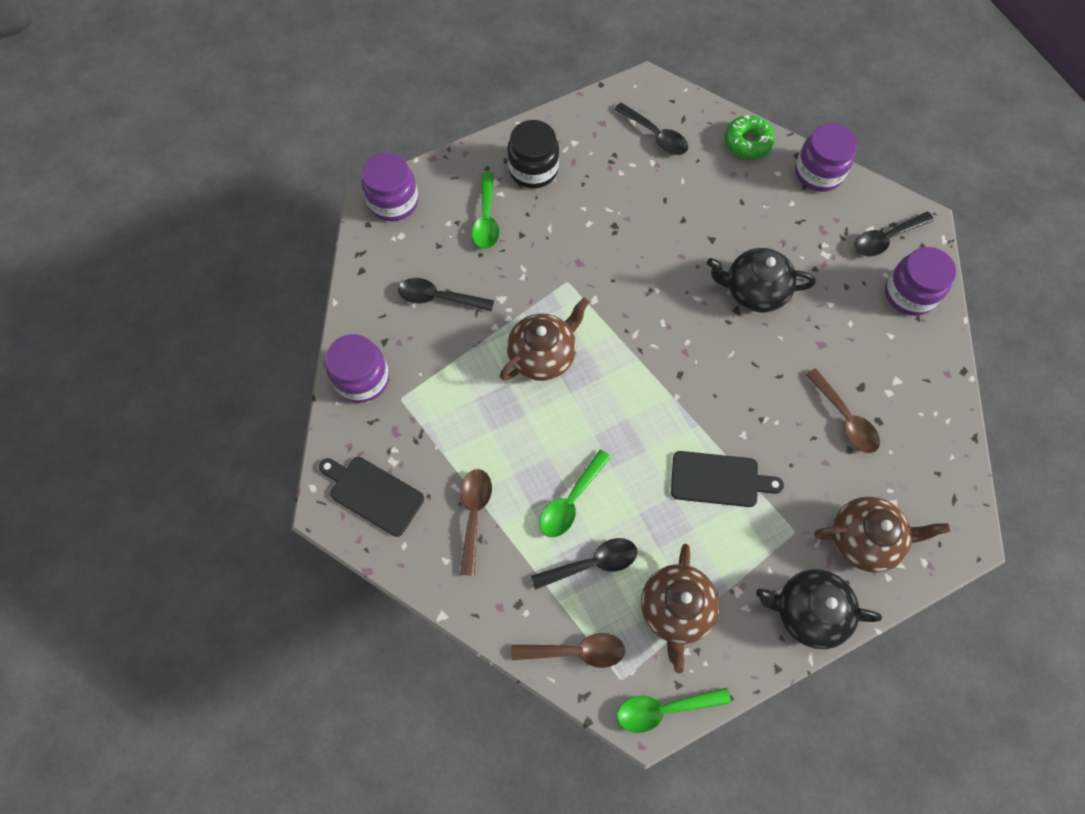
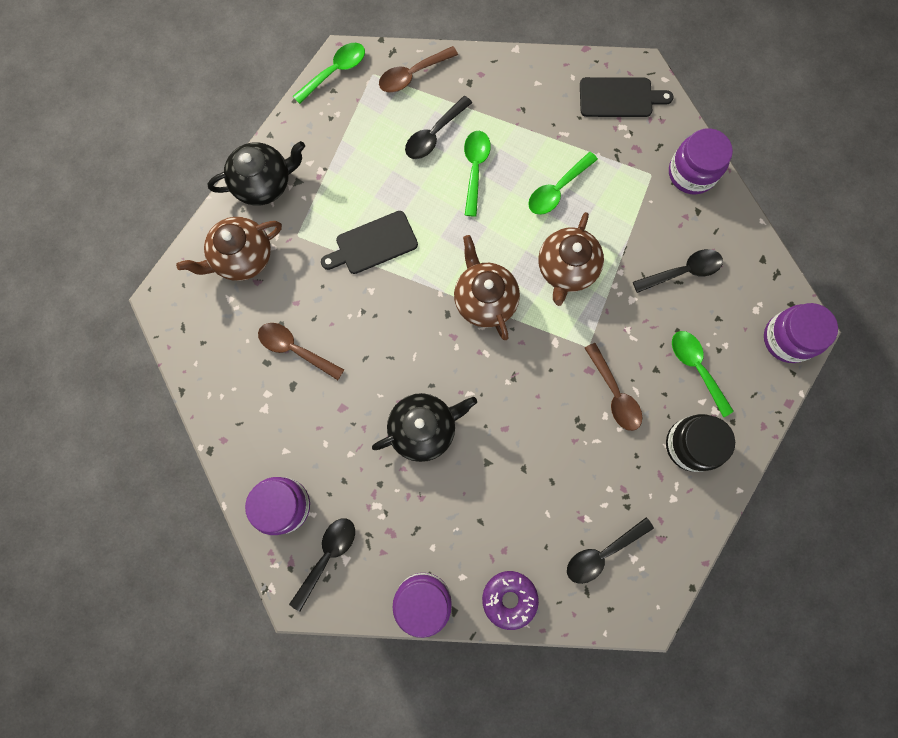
camera: 150 degrees right, 10 degrees up
(474, 514) = (538, 122): brown spoon -> brown spoon (614, 394)
(502, 433) = (557, 189): none -> green spoon
(655, 136) = (602, 553): black spoon -> black spoon turned 45 degrees counterclockwise
(675, 609) = (359, 135): brown teapot -> brown teapot (484, 299)
(747, 142) = (509, 598): green donut -> purple donut

